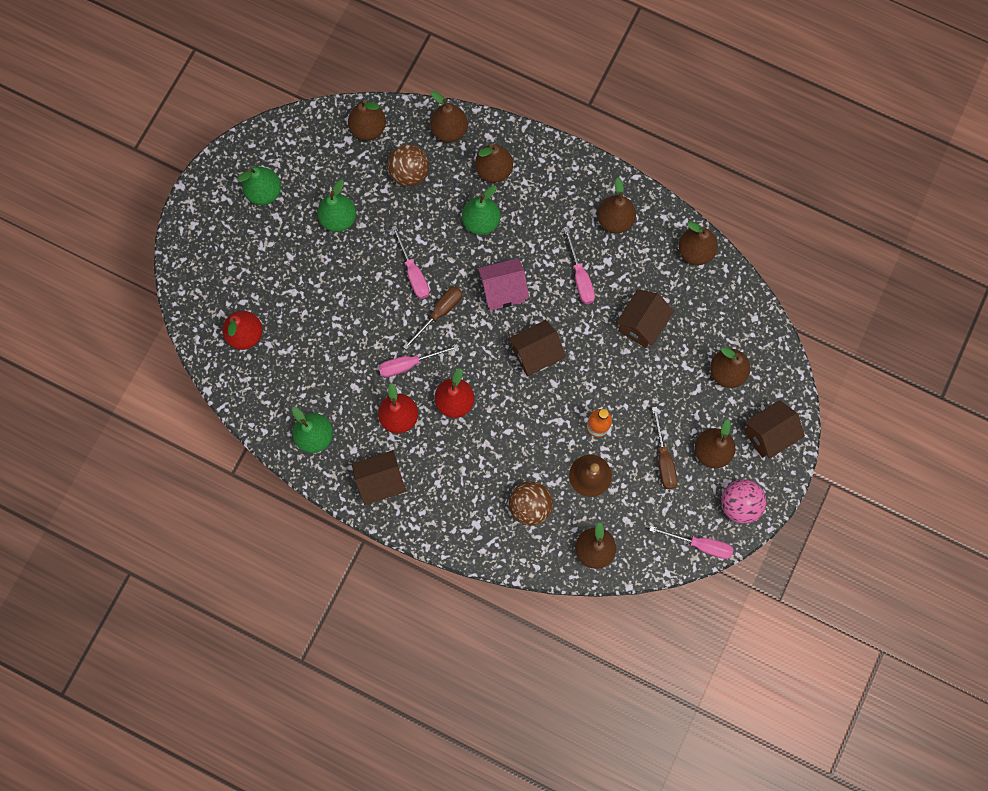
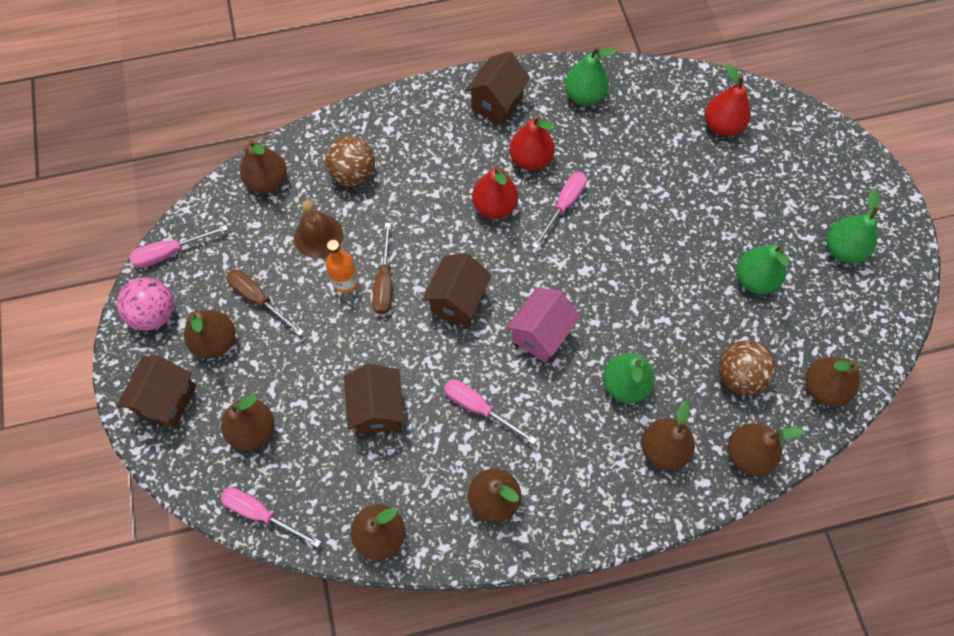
camera: 140 degrees right, 10 degrees down
(413, 273) = (638, 285): pink screwdriver -> pink screwdriver (261, 513)
(439, 313) = (579, 268): brown screwdriver -> brown screwdriver (384, 282)

